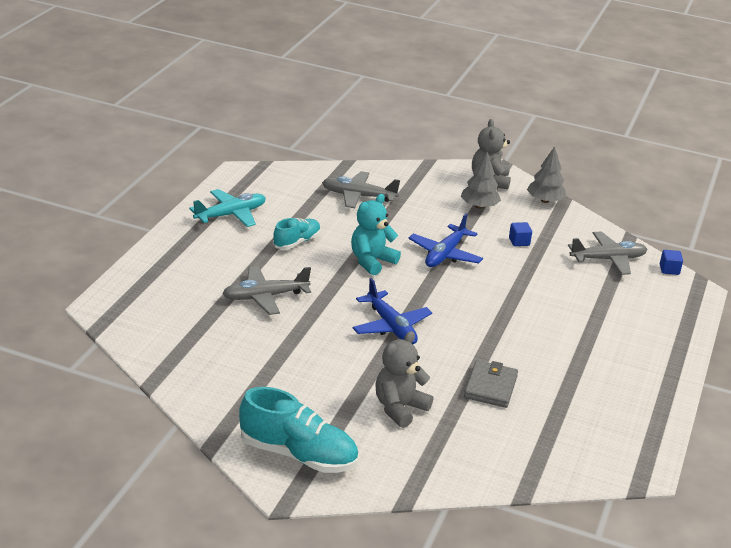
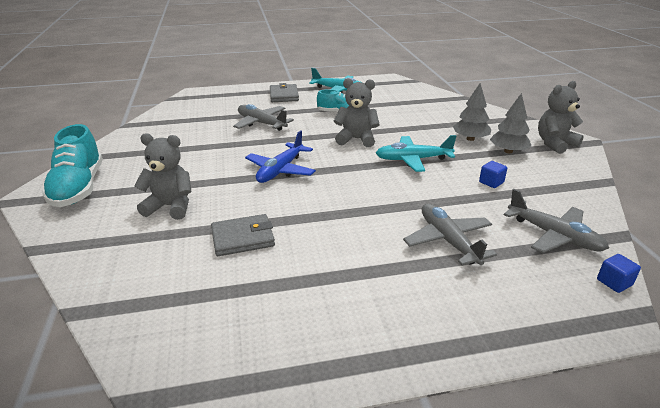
camera: 60 degrees right, 0 degrees up
(199, 253) = (284, 95): none -> grey wallet
(358, 196) = (430, 112): grey plane -> grey plane (448, 240)
(371, 261) = (356, 139): turquoise teddy bear -> grey teddy bear
(445, 254) = (412, 160): blue plane -> turquoise plane
(545, 201) = (580, 174): grey tree -> grey tree (470, 139)

